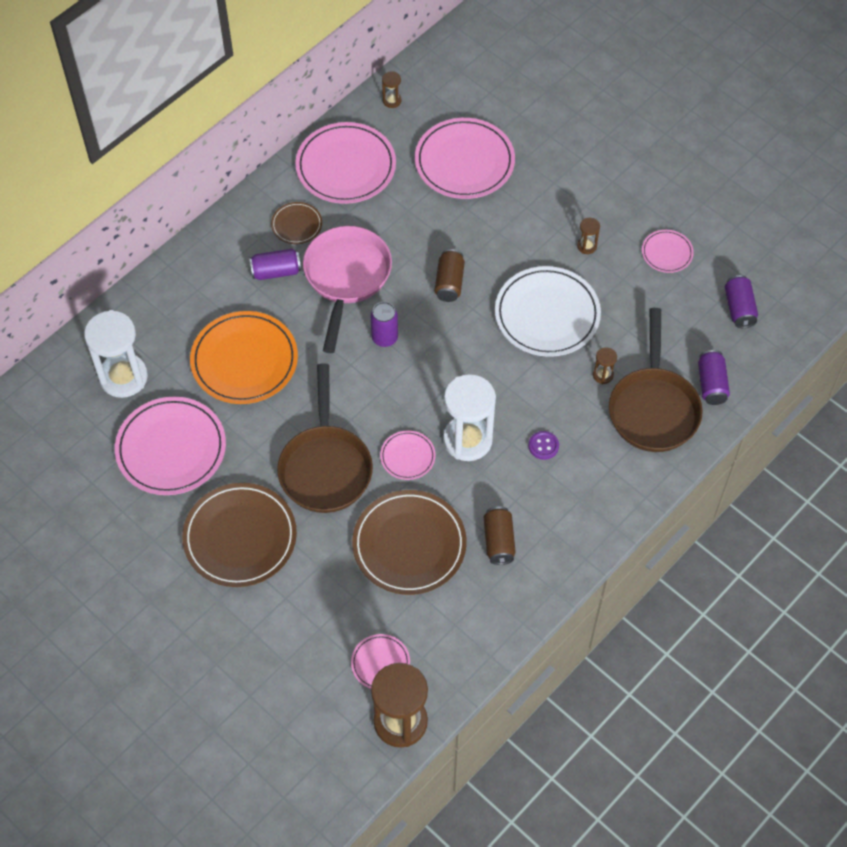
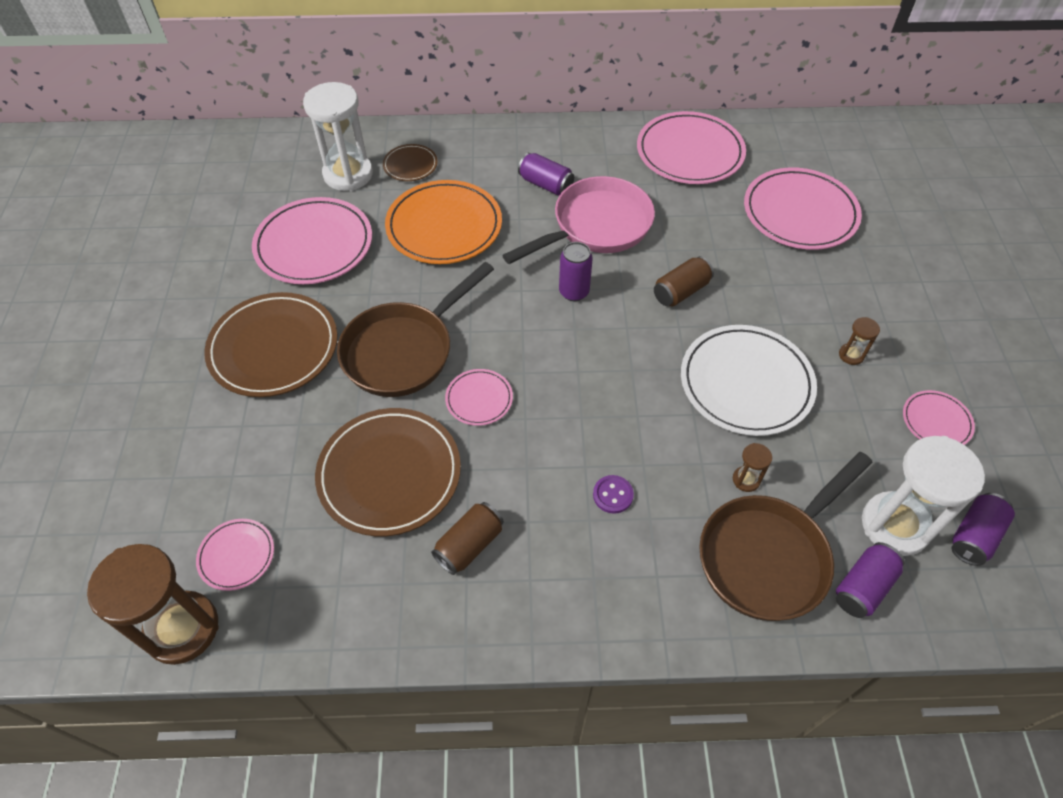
camera: 45 degrees right, 5 degrees down
(296, 225) = (601, 165): brown plate -> brown plate (410, 165)
(392, 101) = (782, 133): brown hourglass -> none
(467, 440) = (548, 429): white hourglass -> white hourglass (894, 525)

